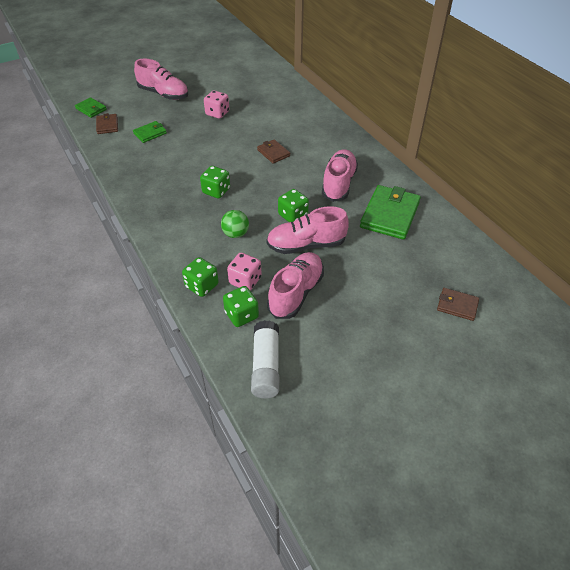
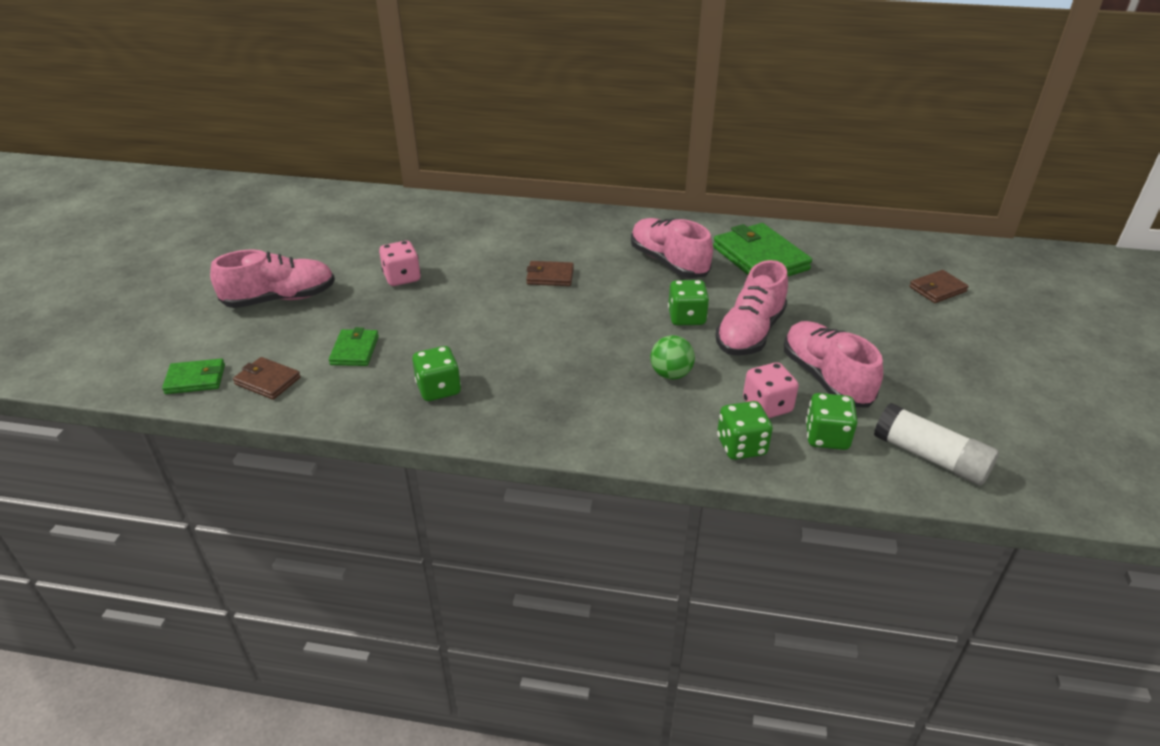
camera: 50 degrees left, 10 degrees down
(216, 191) = (566, 351): green dice -> green dice (438, 389)

